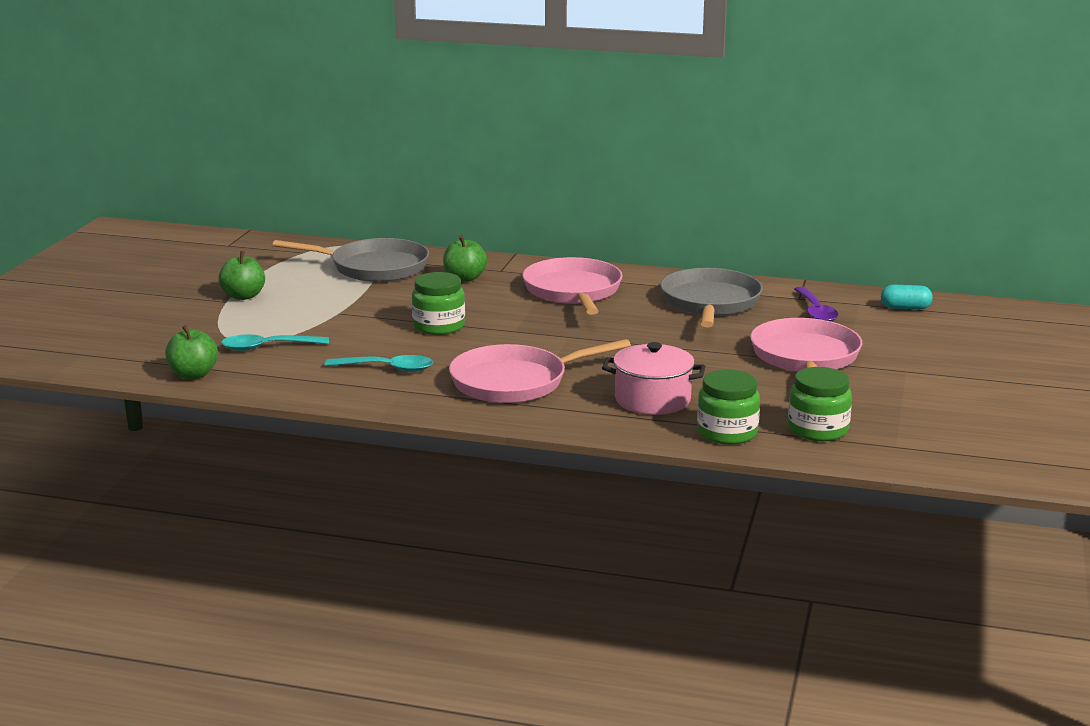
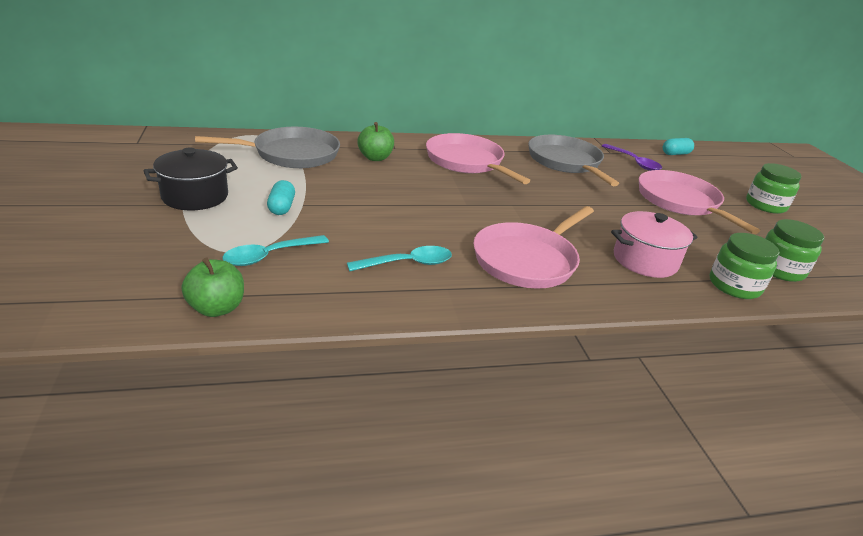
camera: 30 degrees left, 10 degrees up
(243, 296) = (195, 196): green apple -> black pot
(315, 313) = (281, 207): none -> turquoise capsule
(439, 326) = (403, 208): green jar -> green jar (765, 205)

